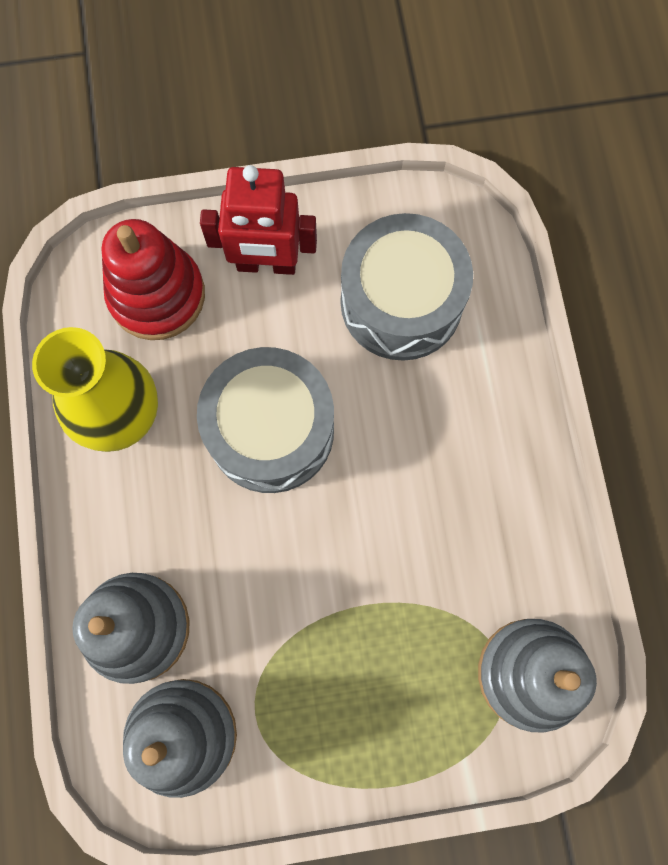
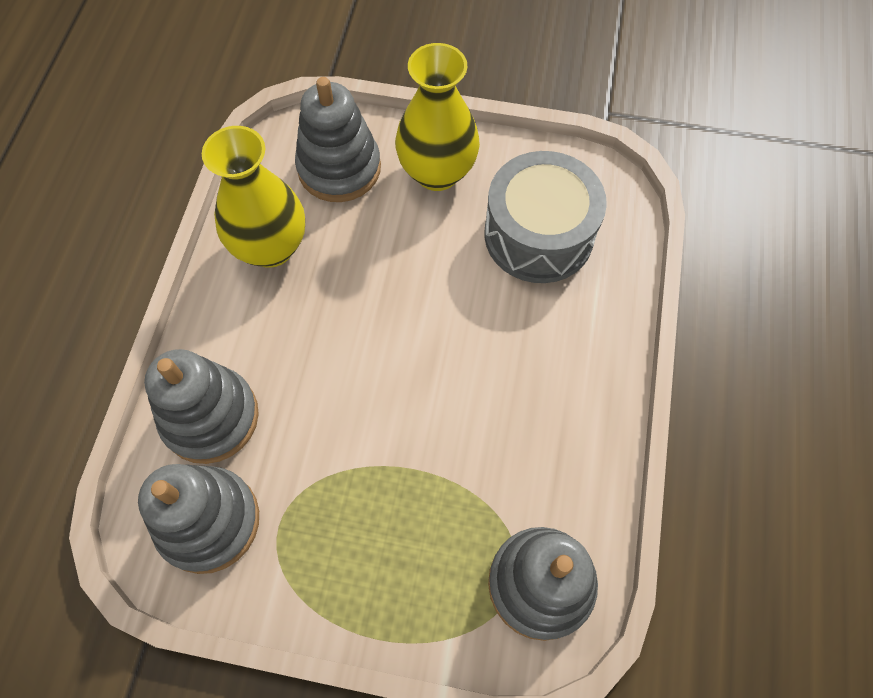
camera: 20 degrees right, 10 degrees down
(157, 295) = (339, 168): red stacking toy -> grey stacking toy
(266, 264) = (437, 172): red robot -> yellow vase
(271, 430) = (388, 299): grey drum -> none

